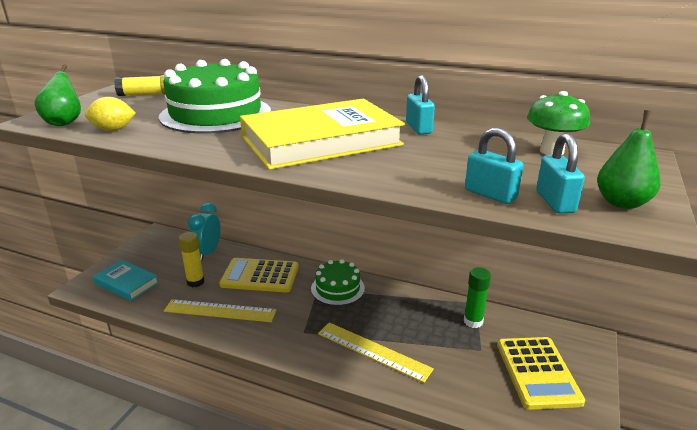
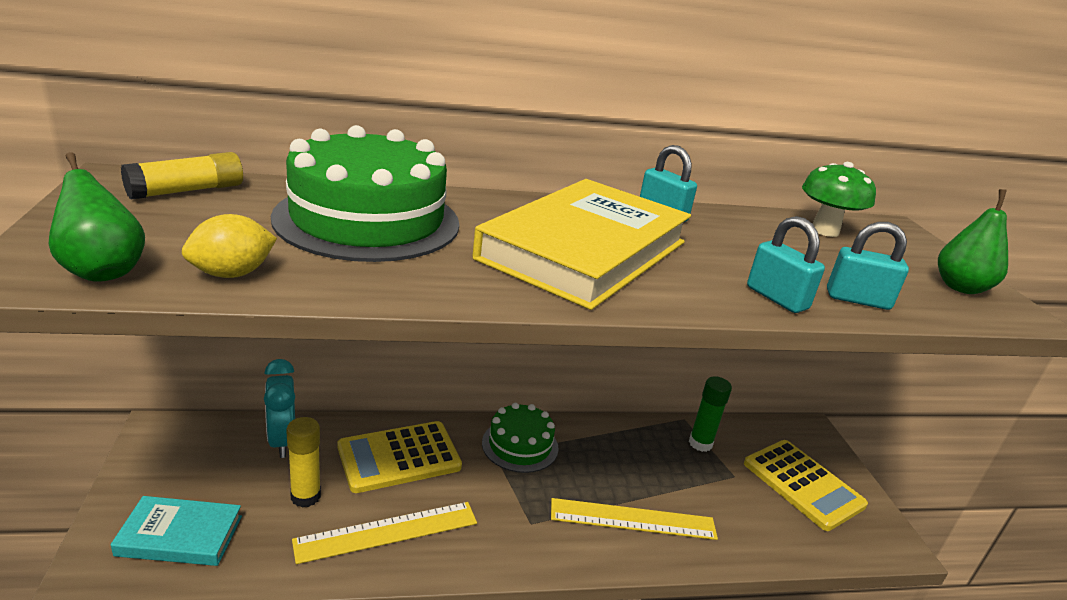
camera: 35 degrees left, 0 degrees up
(555, 202) = (917, 298): turquoise padlock -> turquoise padlock (777, 298)

